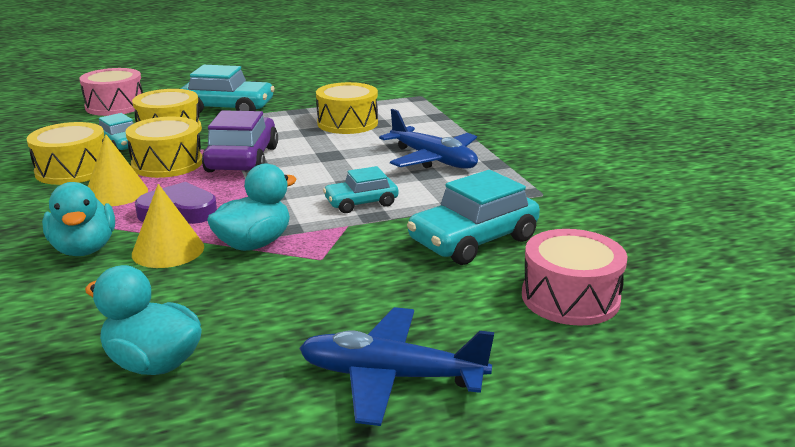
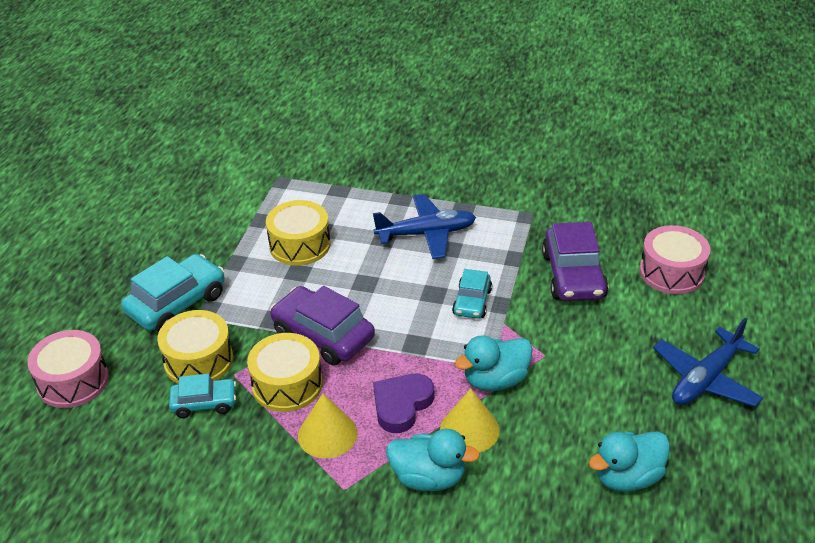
camera: 55 degrees left, 15 degrees up
(73, 170) = (241, 452): yellow drum -> none
(254, 243) = (495, 380): turquoise duck -> turquoise duck turned 105 degrees counterclockwise
(473, 240) = (573, 275): turquoise car -> purple car

